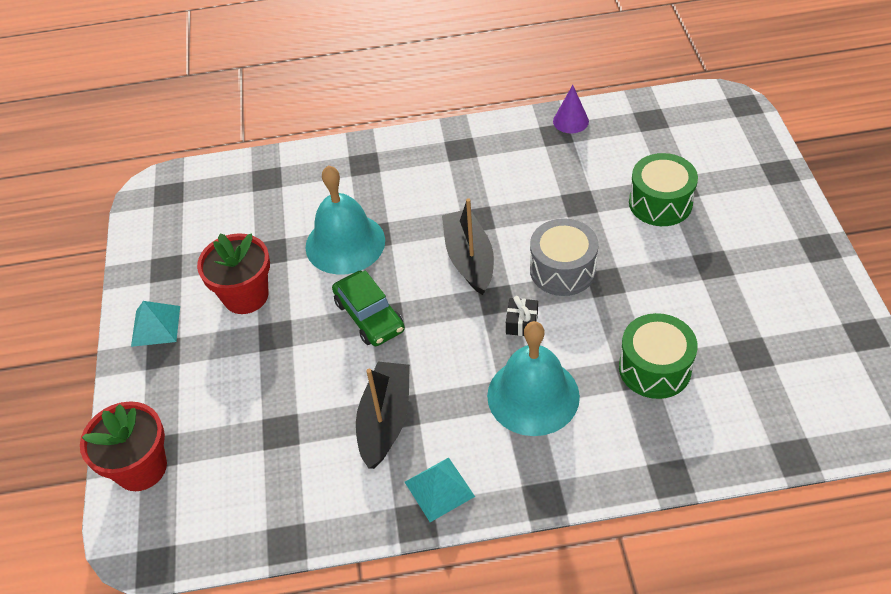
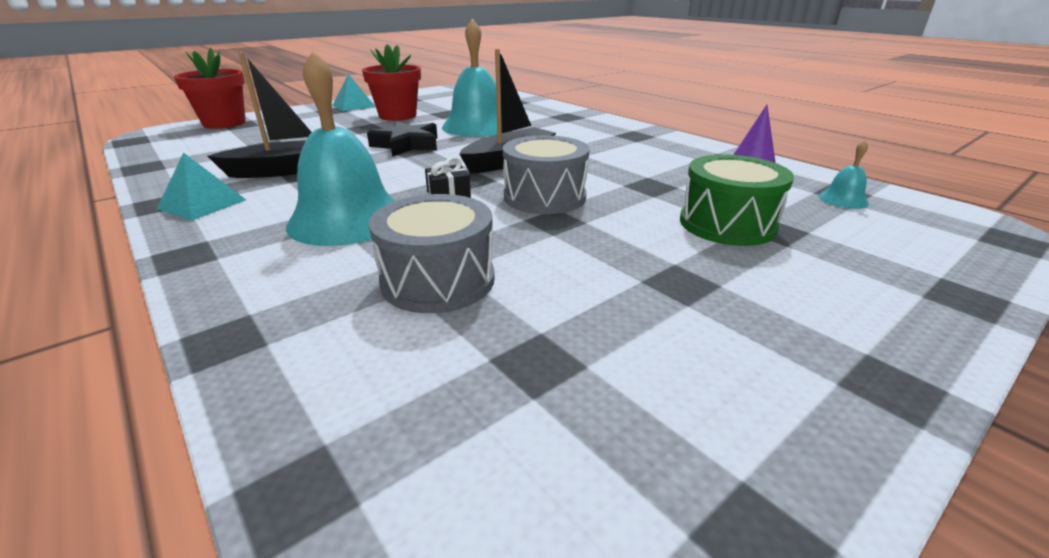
camera: 55 degrees right, 20 degrees down
(369, 316) = (407, 145): green car -> black star
(654, 368) = (438, 280): green drum -> grey drum
(660, 127) = (843, 199): none -> turquoise bell

